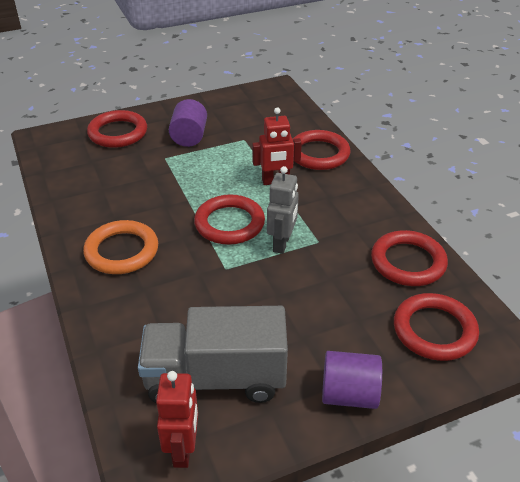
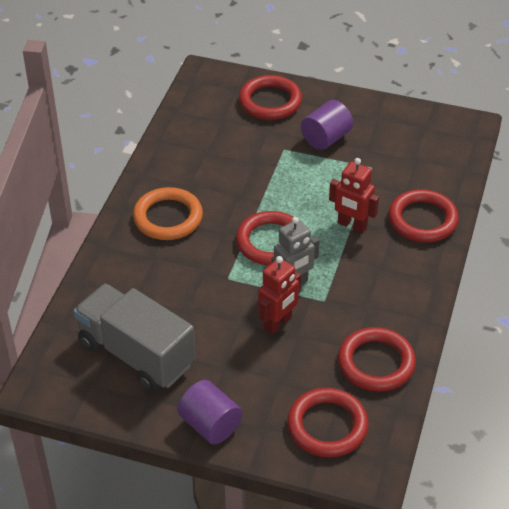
camera: 40 degrees right, 5 degrees up
(183, 449) = (71, 385): red robot -> red robot (278, 323)

